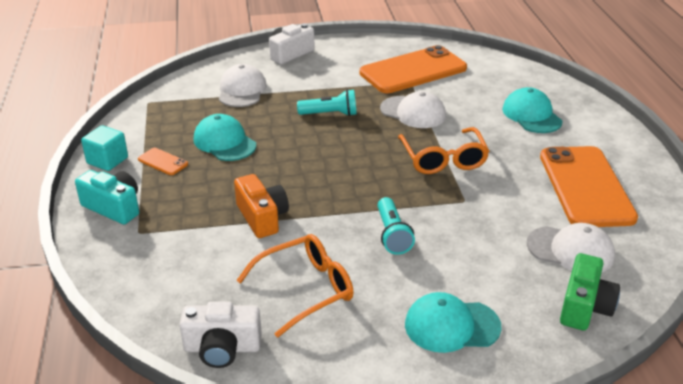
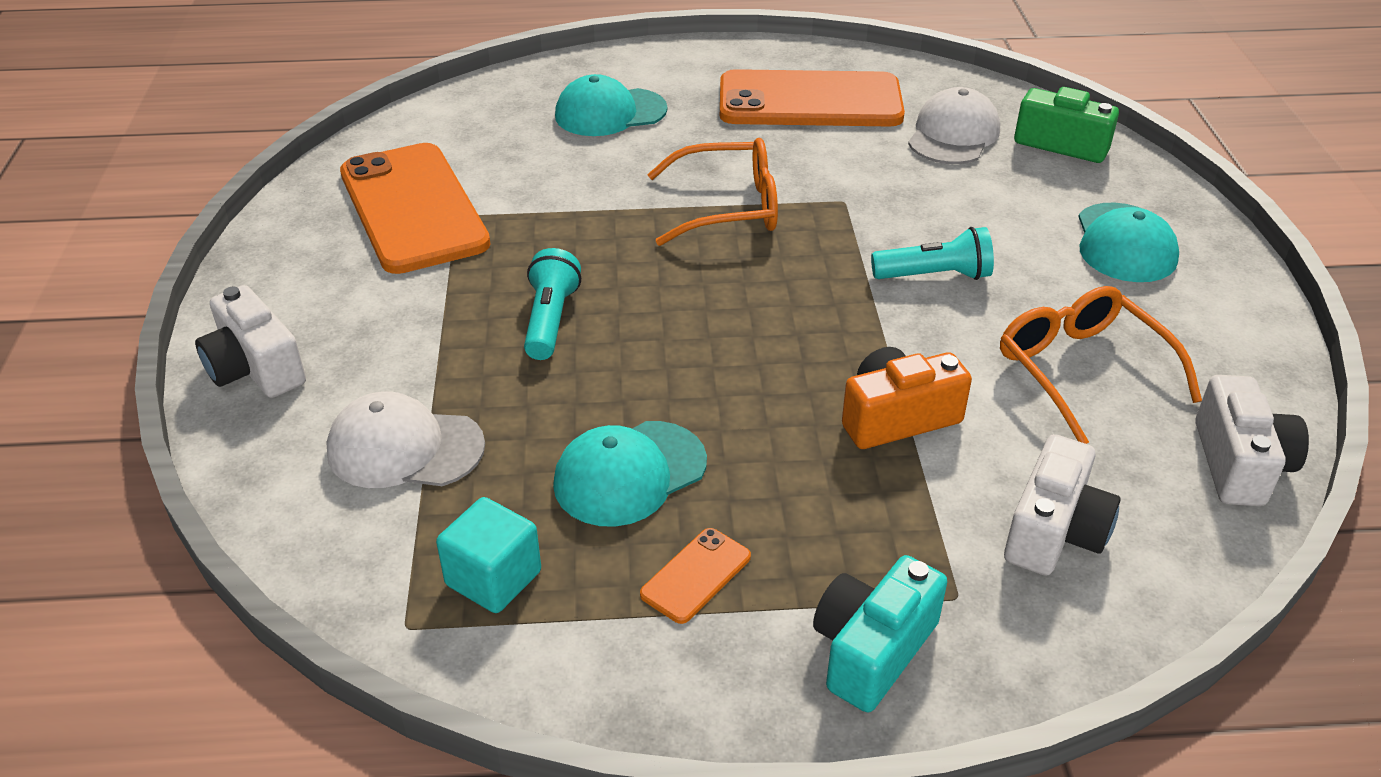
camera: 85 degrees left, 5 degrees up
(107, 160) = (678, 685): turquoise cube -> turquoise cube (493, 578)
(176, 266) = (1054, 531): none -> white camera
(413, 112) = (570, 223): white cap -> none

